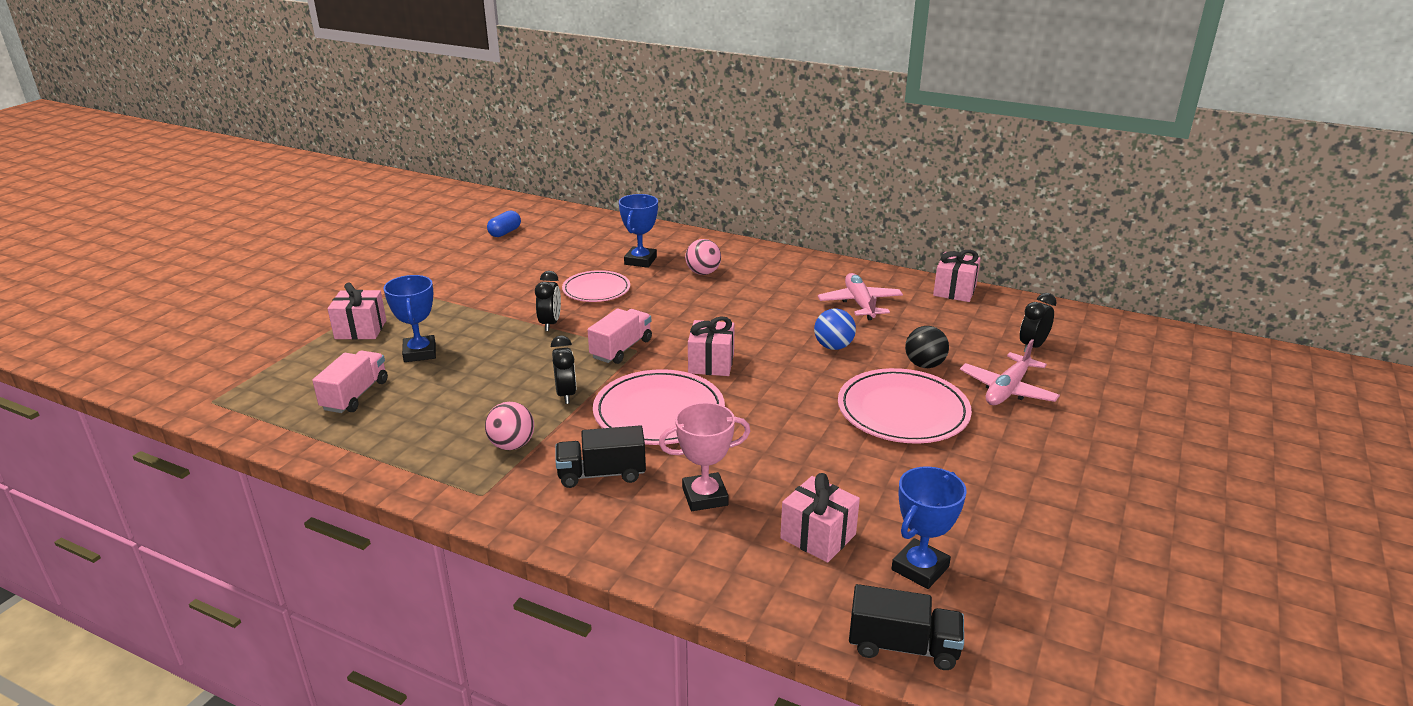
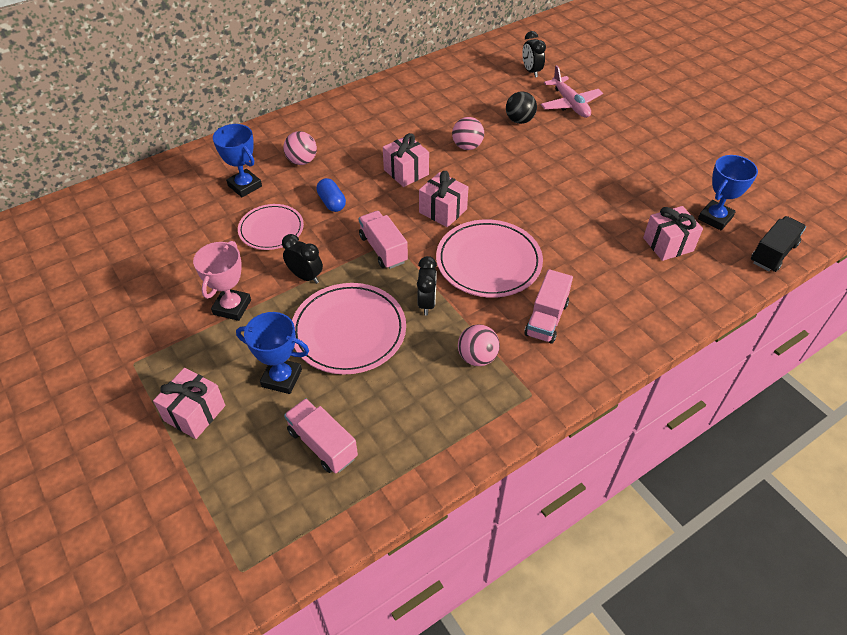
camera: 60 degrees left, 20 degrees up
(505, 232) = (90, 250): blue capsule -> blue capsule (332, 202)
(566, 394) = (427, 303): black clock -> black clock turned 75 degrees clockwise
(601, 474) = (546, 319): black truck -> pink truck
(705, 497) = (602, 277): pink trophy -> pink trophy (232, 307)
(833, 347) = (467, 146): blue ball -> pink ball
(860, 304) = (421, 110): pink plane -> none
(903, 411) = (564, 153): pink plate -> pink plate (349, 331)
(920, 568) = (715, 218): blue trophy -> blue trophy turned 60 degrees clockwise
(954, 291) = (440, 65): pink gift -> pink gift (406, 172)

